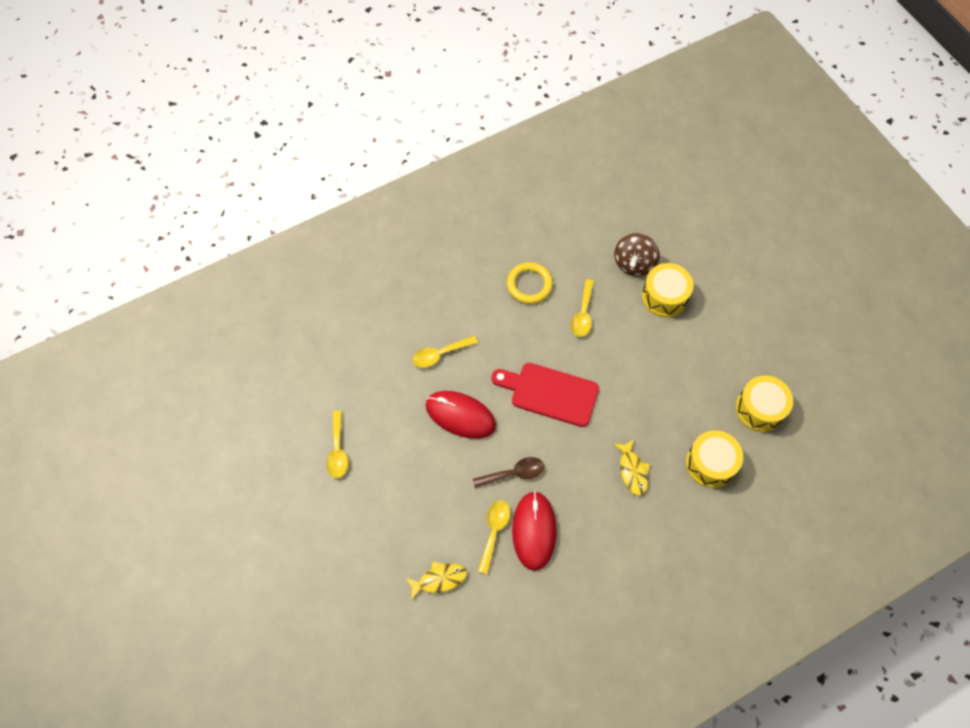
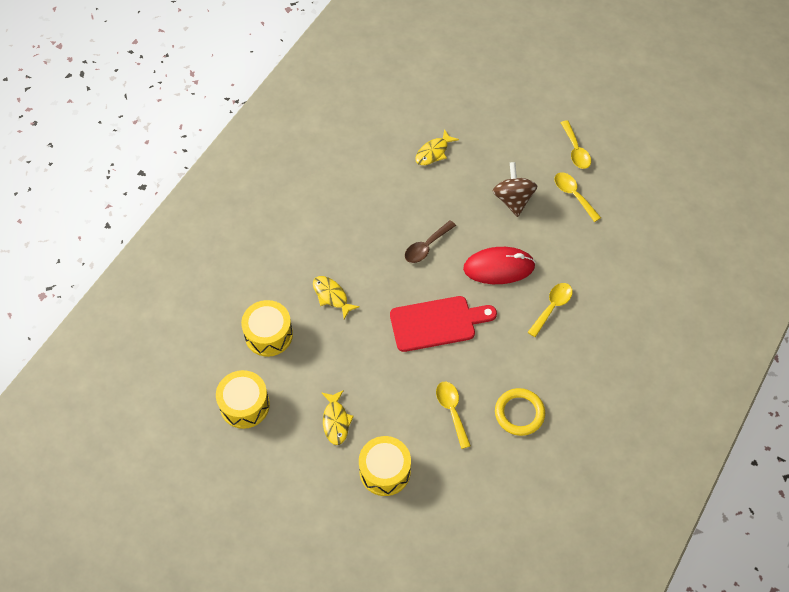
camera: 150 degrees right, 5 degrees down
(494, 532) = (414, 200): yellow spoon -> yellow spoon (575, 150)
(534, 531) = (385, 215): red mouse -> none
(634, 264) = (433, 491): brown spinning top -> brown spinning top (513, 199)
(685, 355) = (336, 421): none -> yellow fish

